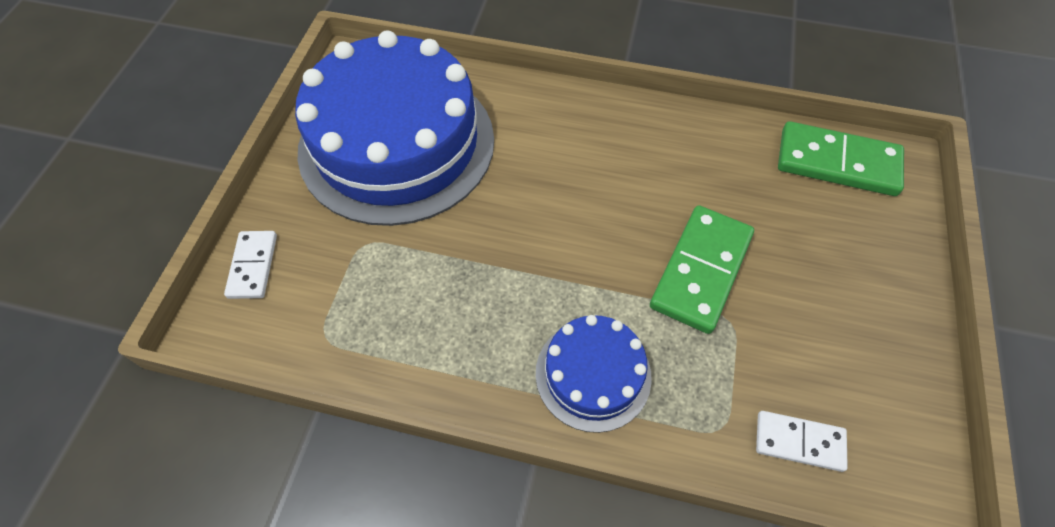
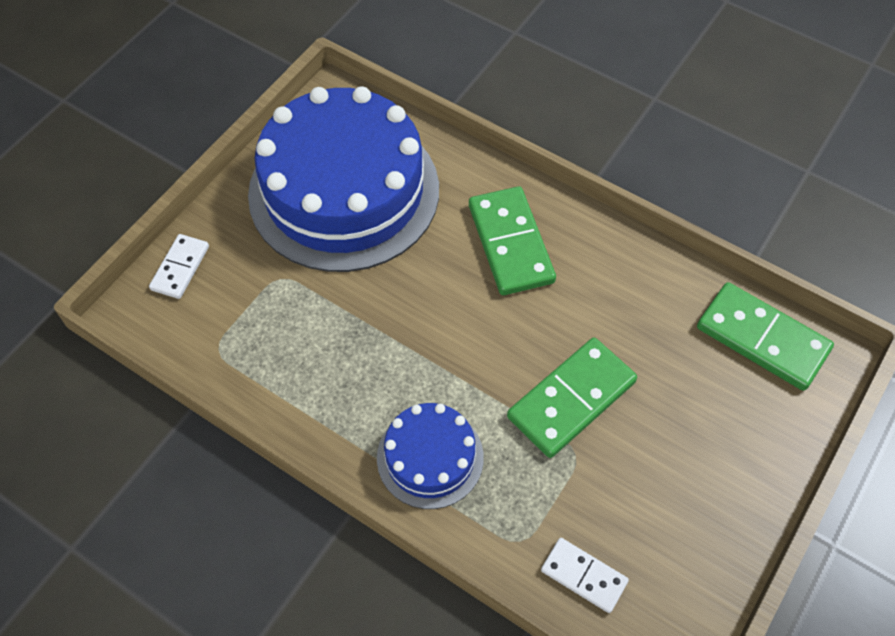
camera: 20 degrees right, 0 degrees up
(577, 146) = (511, 243): none -> green domino

